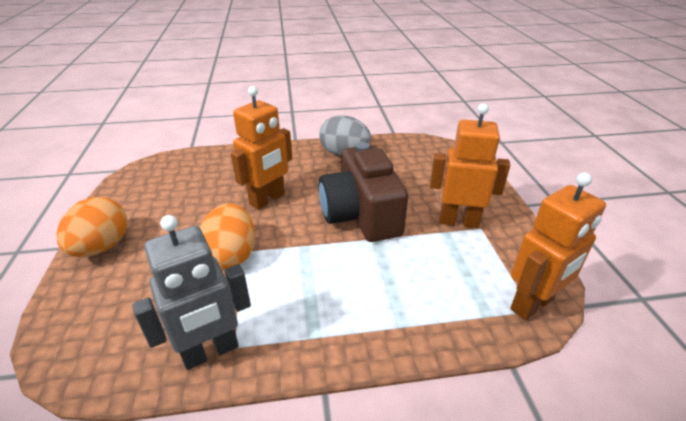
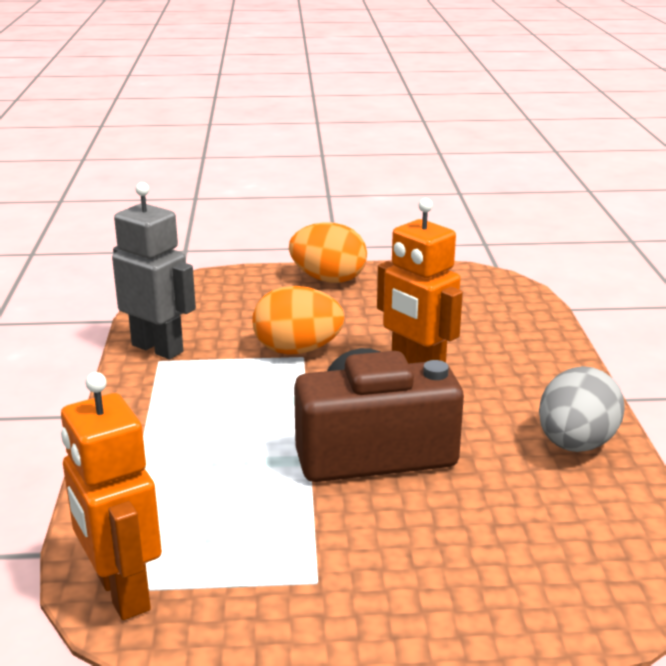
camera: 95 degrees right, 10 degrees down
(211, 352) = (158, 348): grey robot -> grey robot turned 150 degrees clockwise
(458, 221) = (342, 556): orange robot -> none

